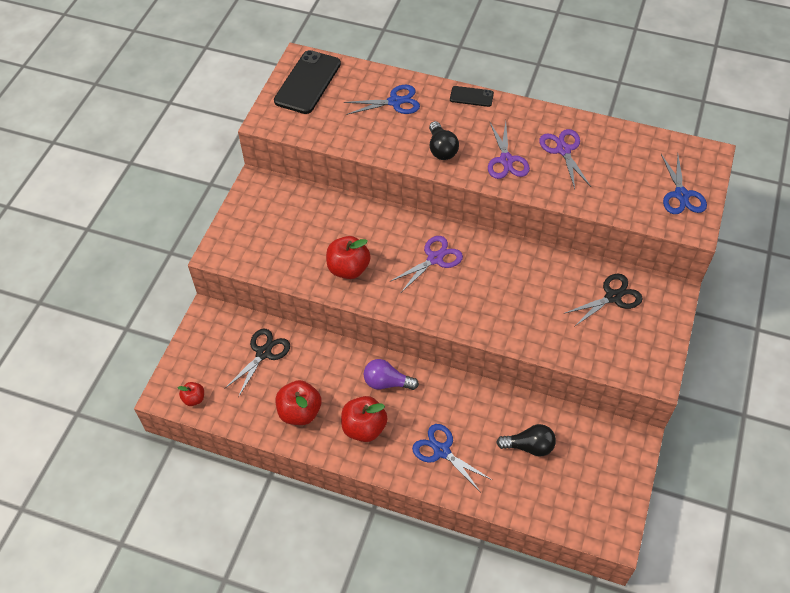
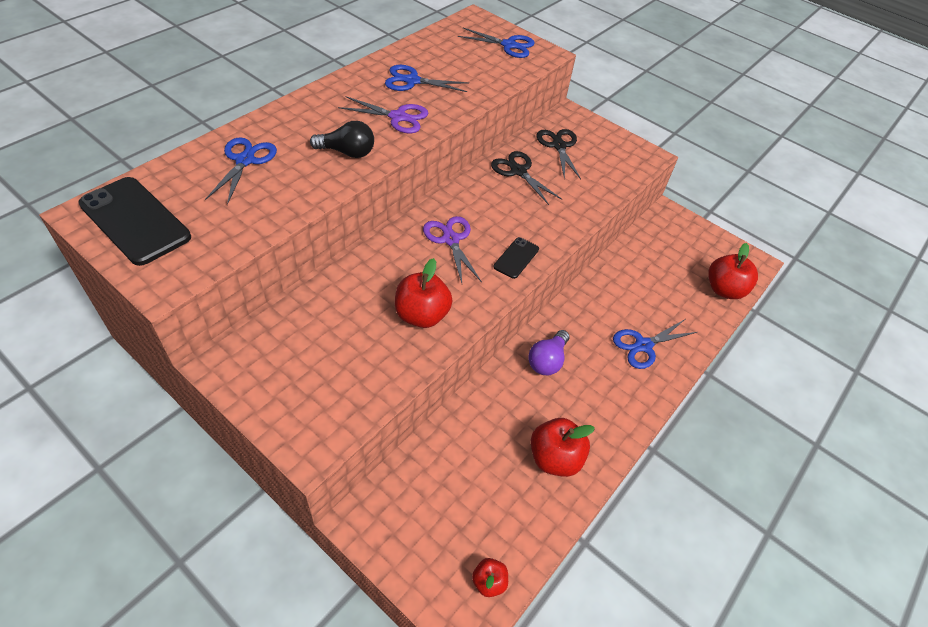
camera: 75 degrees left, 5 degrees down
(263, 353) = (455, 470): black scissors -> black scissors (518, 171)
(364, 427) = (596, 401): red apple -> red apple (724, 290)
(471, 96) = (291, 106): black phone -> black phone (516, 258)
(529, 446) = (656, 280): black light bulb -> none
(563, 150) = (412, 81): purple scissors -> blue scissors

